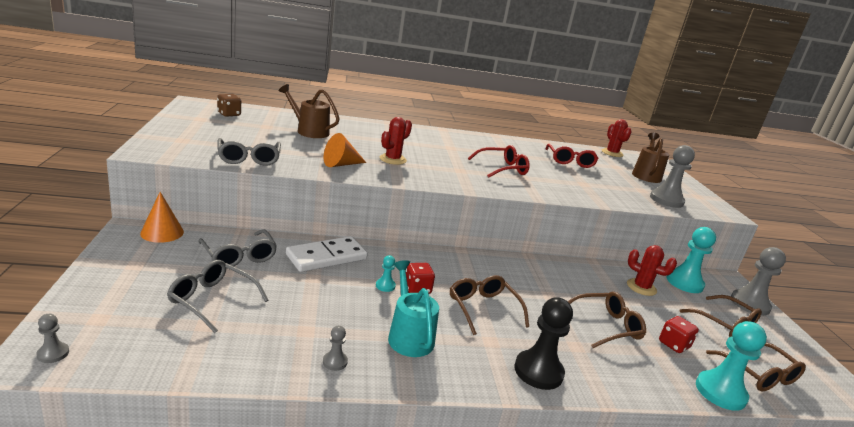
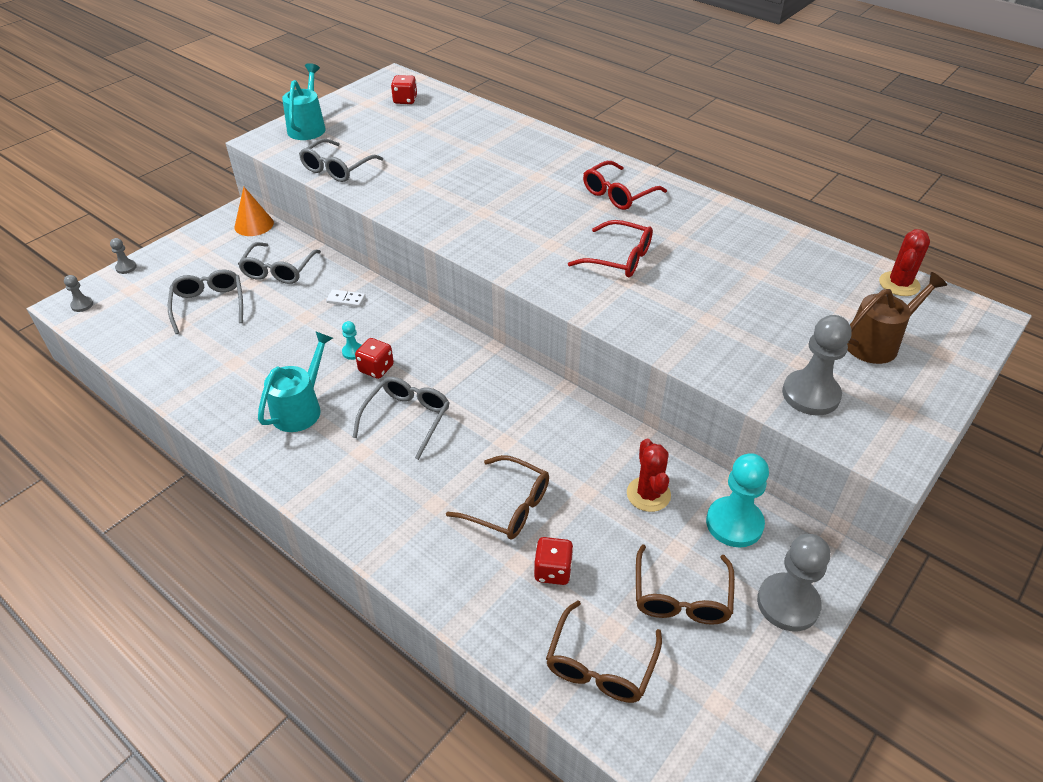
camera: 50 degrees right, 20 degrees up
(174, 138) = (308, 127): none -> turquoise watering can
(229, 114) = (405, 100): brown dice -> red dice
(309, 131) = (456, 141): brown watering can -> none
(326, 257) = (346, 300): white domino -> white domino, size x0.44
(335, 362) = (217, 399): grey pawn -> grey pawn (126, 267)
(341, 164) = (417, 198): orange cone -> none
(393, 159) = (489, 206): red cactus -> none
(483, 308) = (407, 419): brown glasses -> grey glasses
(538, 371) = (356, 502): black pawn -> none
(570, 161) = (768, 277): red glasses -> red glasses (618, 194)
(720, 392) = (508, 642): turquoise pawn -> none

